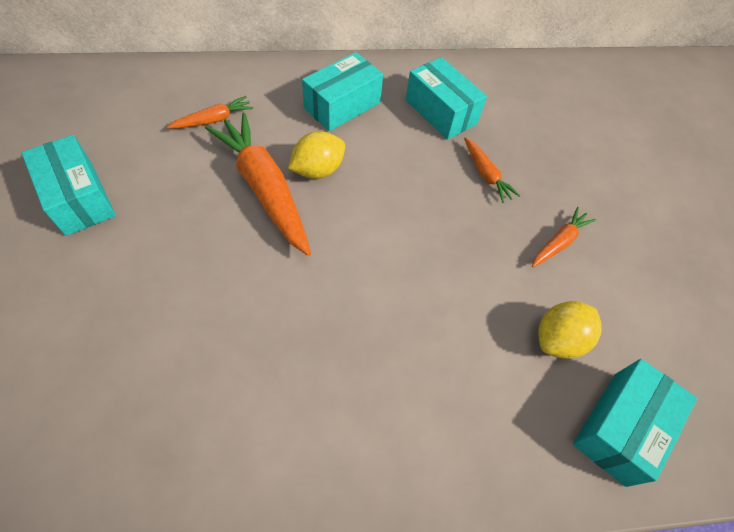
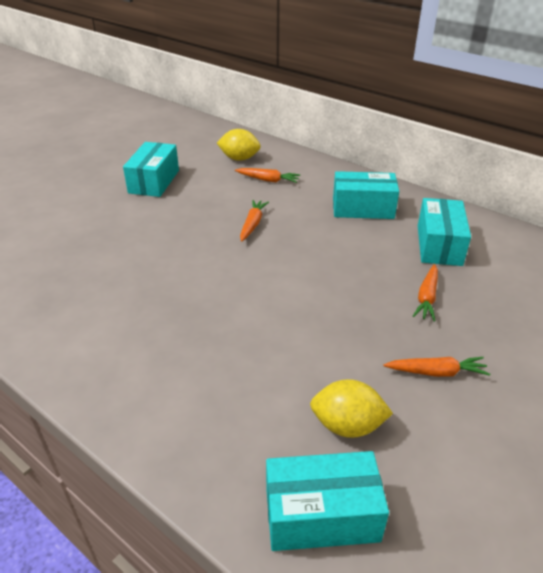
camera: 50 degrees right, 20 degrees down
(264, 188) = (253, 224): orange carrot -> orange carrot, size x0.49
(318, 170) = (298, 232): yellow lemon -> yellow lemon (239, 159)

